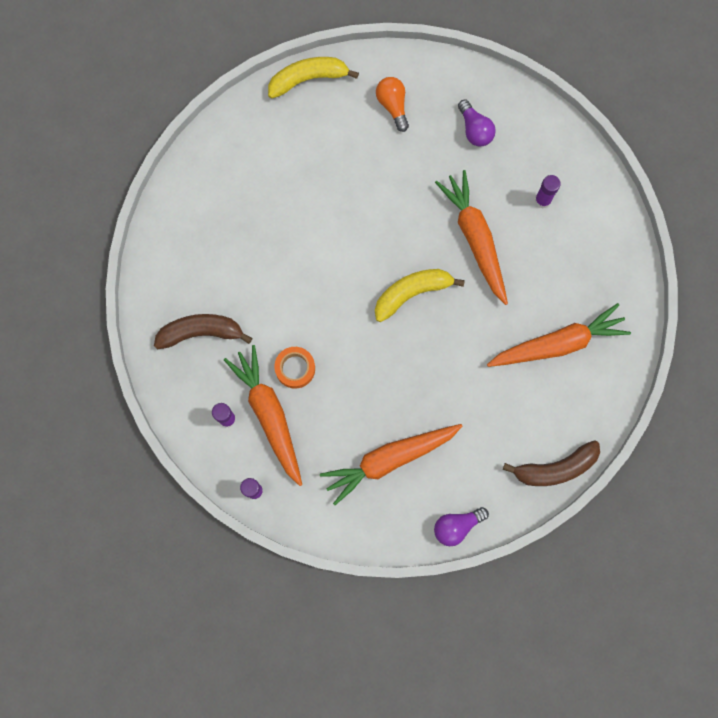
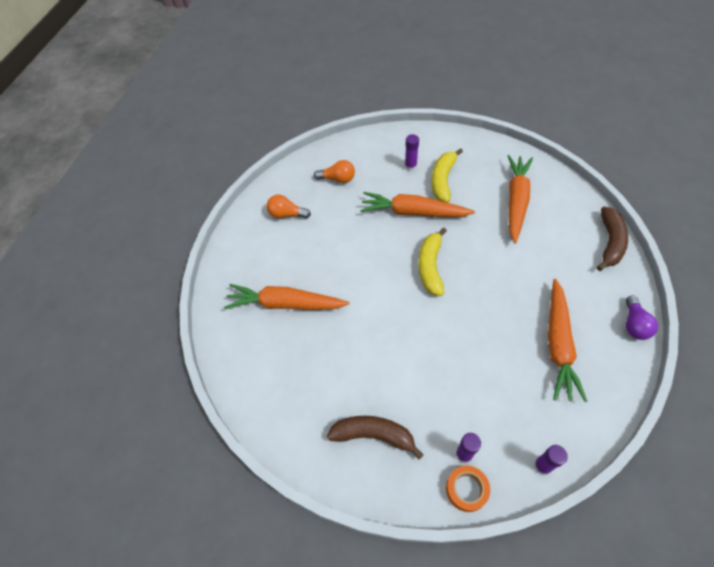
camera: 55 degrees left, 20 degrees down
(201, 332) = (373, 435): brown banana -> brown banana turned 75 degrees clockwise
(269, 415) = (477, 417): orange carrot -> orange carrot (285, 304)
(295, 368) = (446, 375): orange tape -> orange tape (466, 489)
(308, 79) = (227, 254): yellow banana -> yellow banana (443, 180)
(475, 130) = (338, 179): purple light bulb -> orange light bulb

